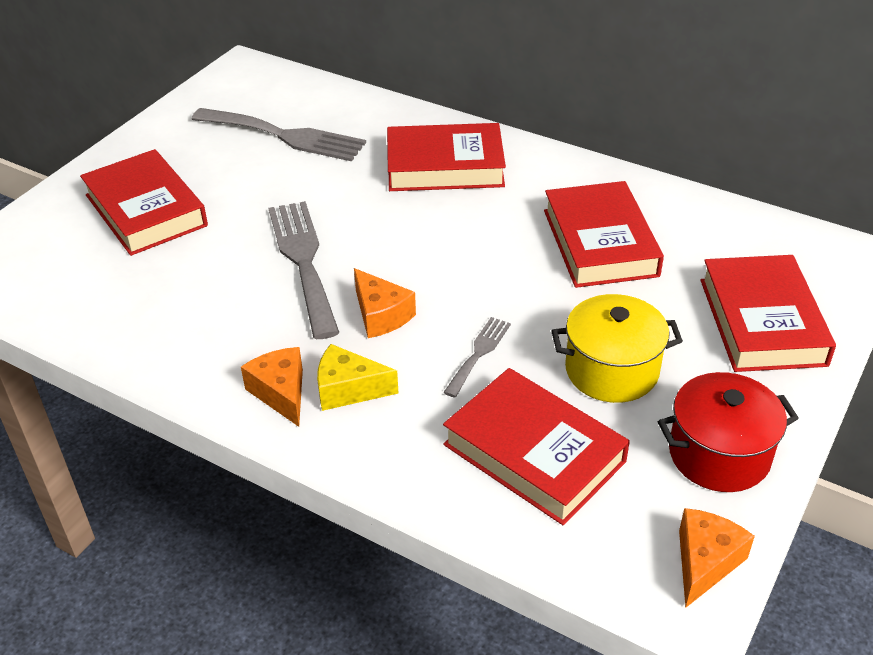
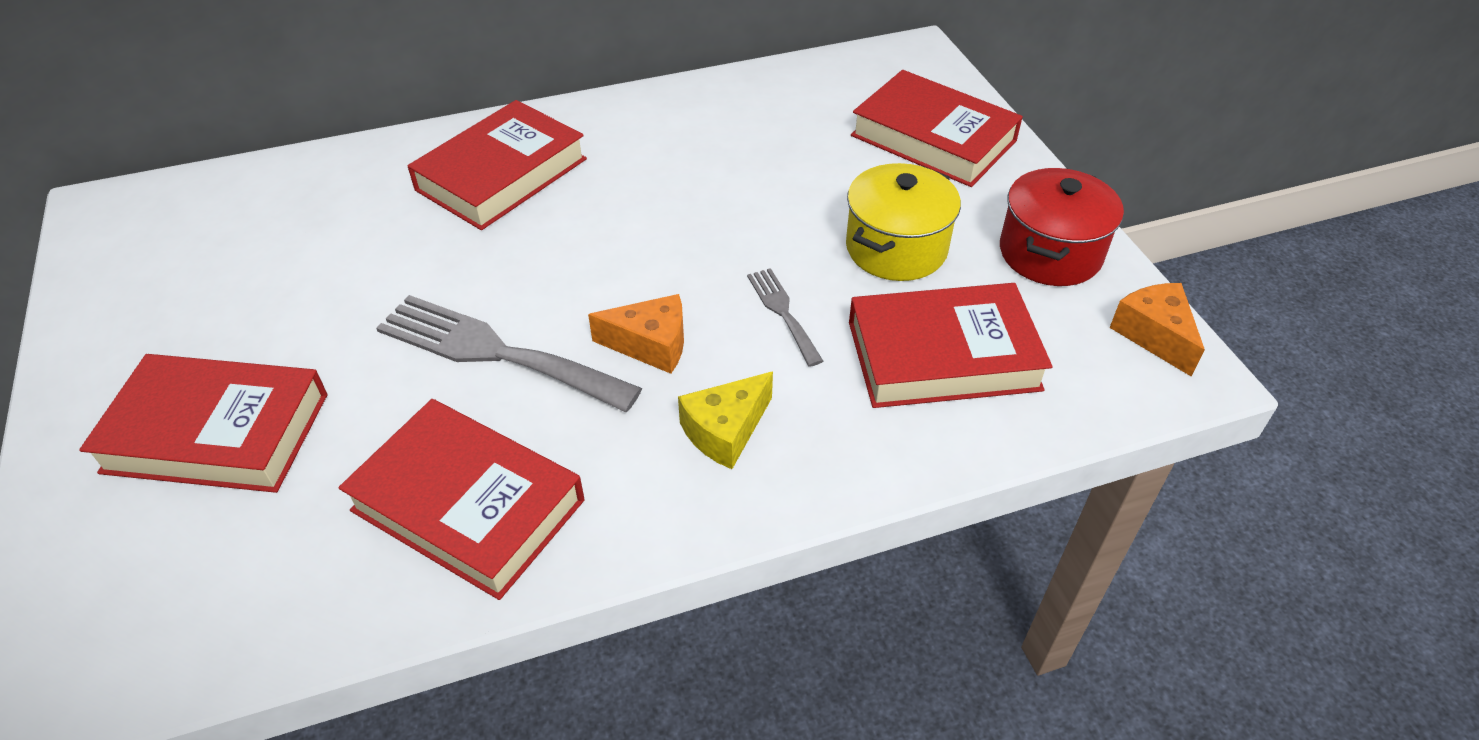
camera: 50 degrees left, 5 degrees up
(281, 393) = (670, 486): orange cheese -> none
(285, 136) = (275, 247): grey fork -> none
(600, 243) = (736, 155): red book -> red book (468, 505)

